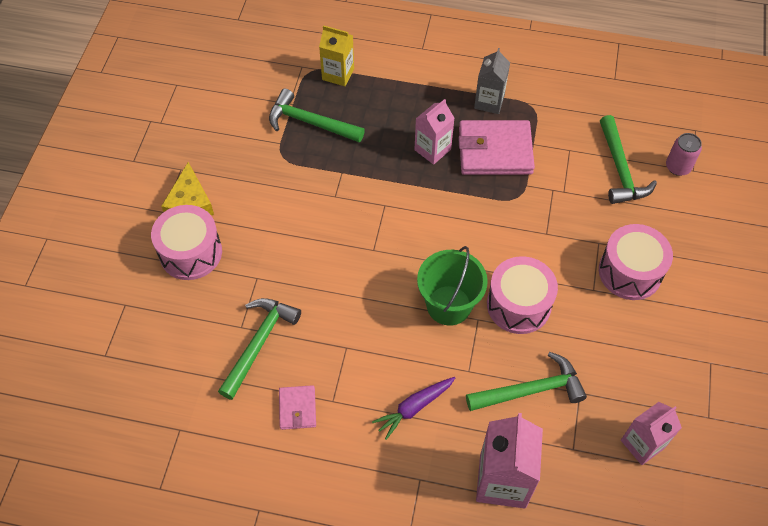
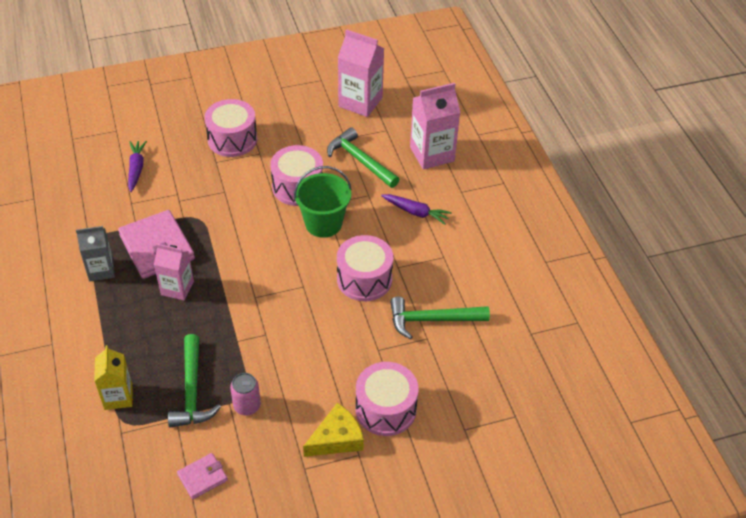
camera: 120 degrees left, 10 degrees down
(297, 408) = (464, 273): pink wallet -> pink wallet (202, 477)
(349, 307) = (364, 279): none -> pink drum
(620, 169) = (136, 169): green hammer -> purple carrot
(642, 444) = (360, 102): pink carton -> pink carton, size x1.54
(678, 167) = (117, 139): pink can -> pink can (247, 406)

